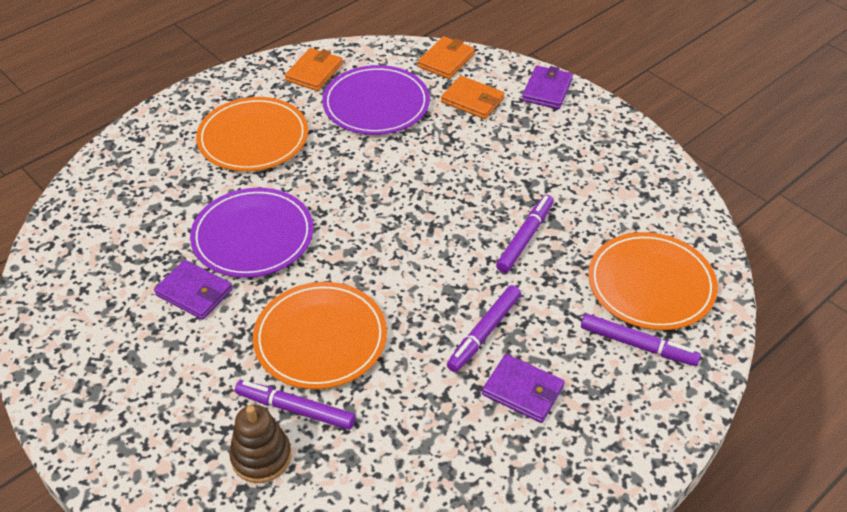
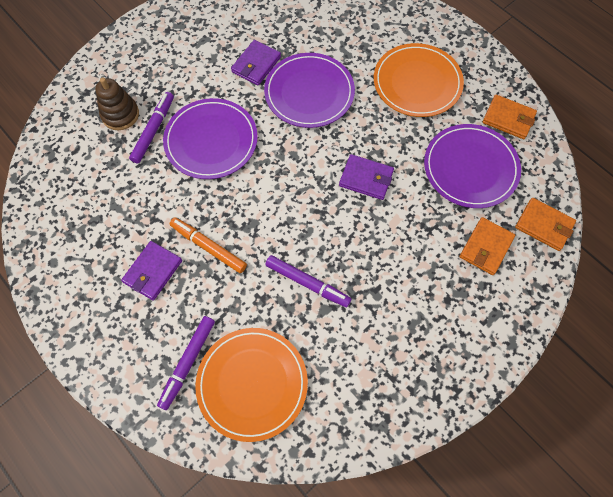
camera: 90 degrees right, 20 degrees up
(320, 338) = (211, 141): orange plate -> purple plate
(484, 333) = (208, 247): purple marker -> orange marker
(547, 90) = (511, 317): purple wallet -> purple wallet (366, 178)

